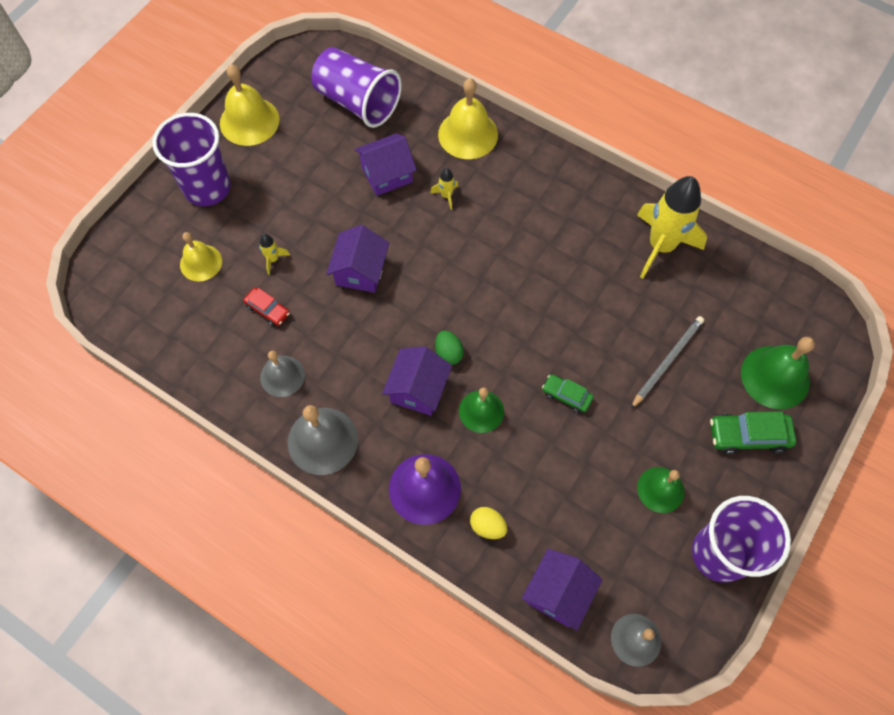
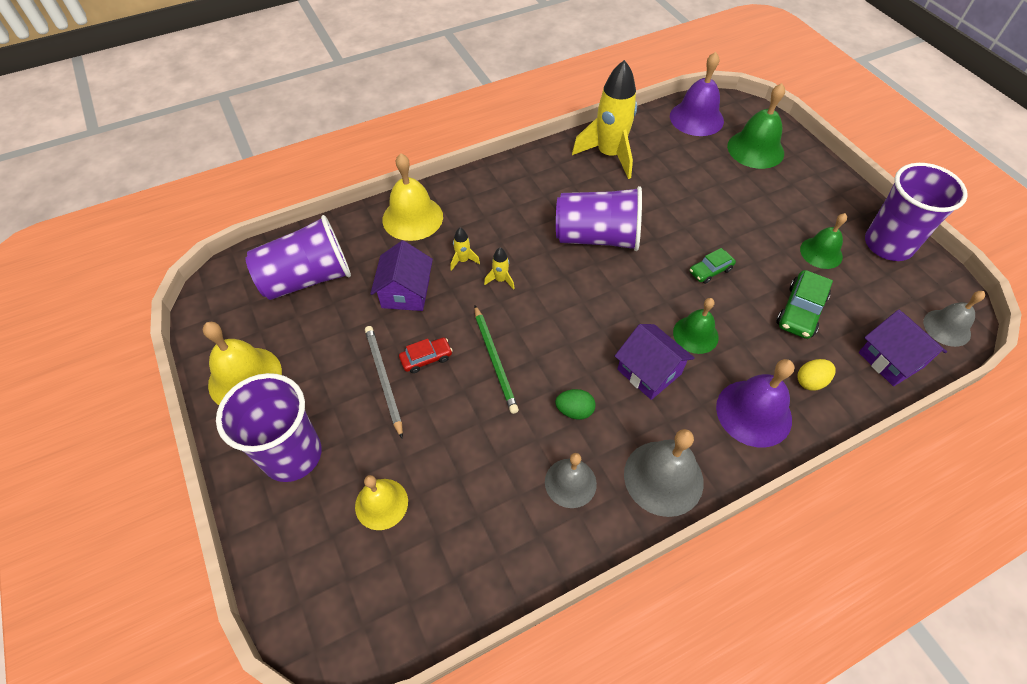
camera: 60 degrees left, 10 degrees down
(268, 310) = (484, 462): red car -> red car (426, 358)
(273, 259) = (428, 430): yellow rocket -> yellow rocket (500, 280)
(360, 271) = (495, 360): purple house -> green pencil
(448, 353) = (624, 332): green egg -> green egg (574, 411)
(543, 284) = (597, 237): none -> purple cup
(667, 361) = (712, 198): grey pencil -> grey pencil (384, 379)
(748, 436) = (797, 184): green car -> green car (800, 311)
(781, 302) = (696, 118): none -> purple bell

